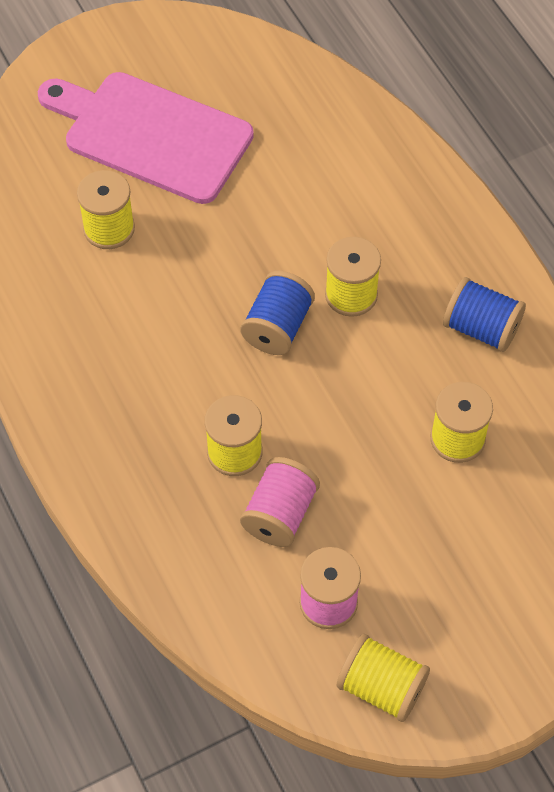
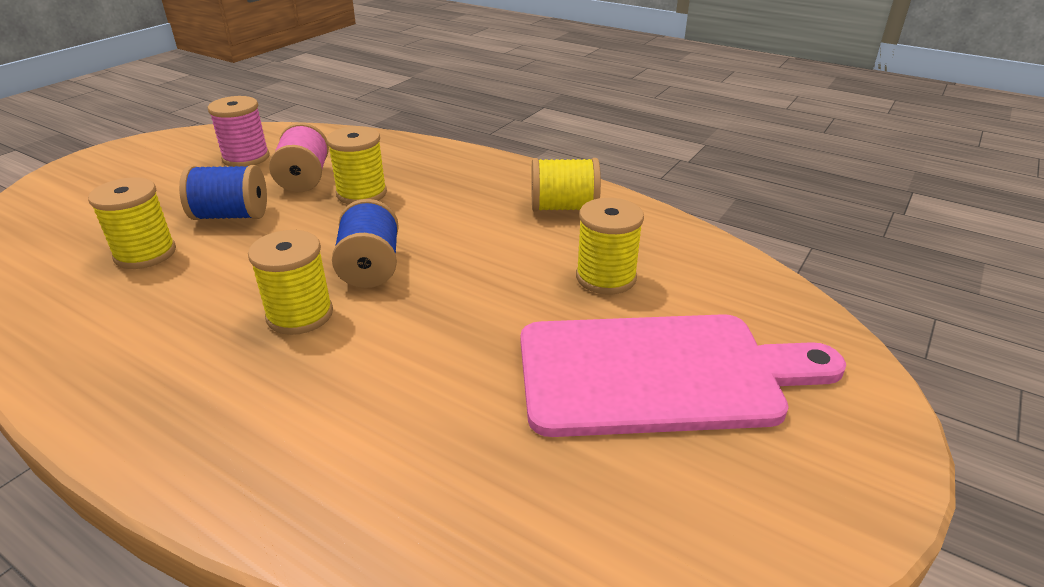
camera: 150 degrees right, 25 degrees down
(381, 687) = (193, 142): yellow spool -> yellow spool (564, 208)
(481, 328) = (122, 338): blue spool -> blue spool (231, 216)

